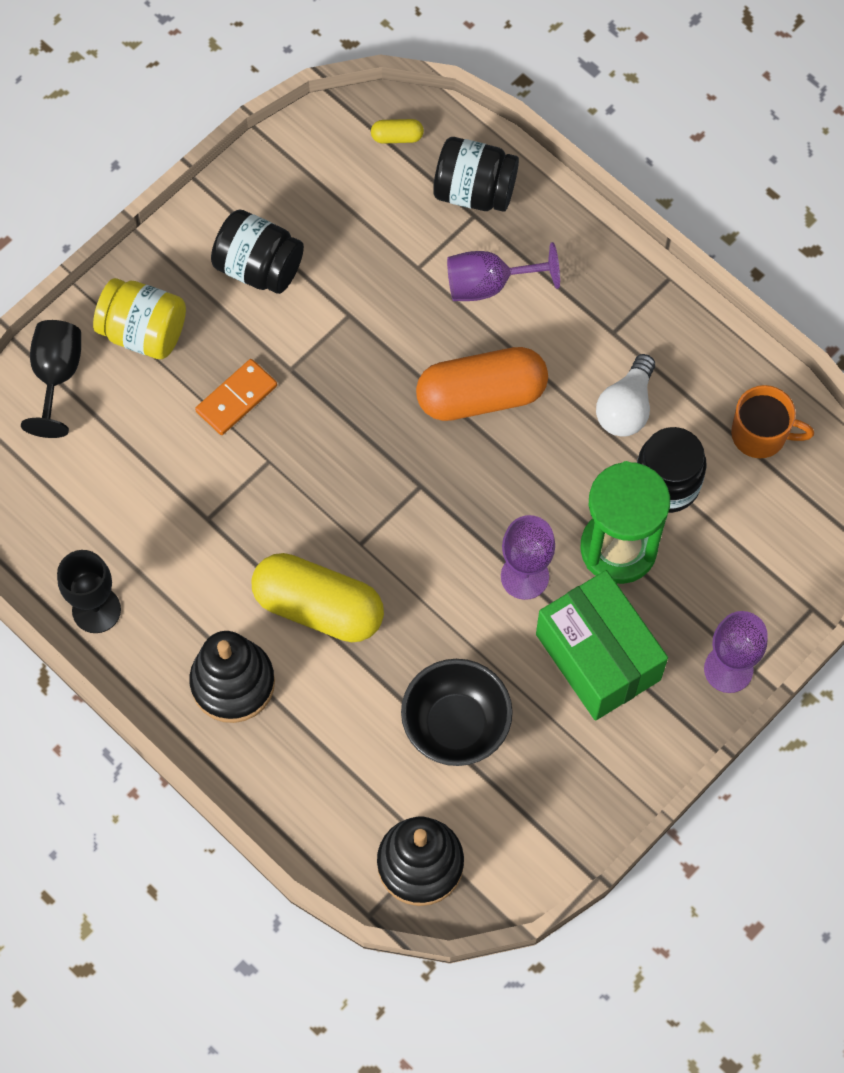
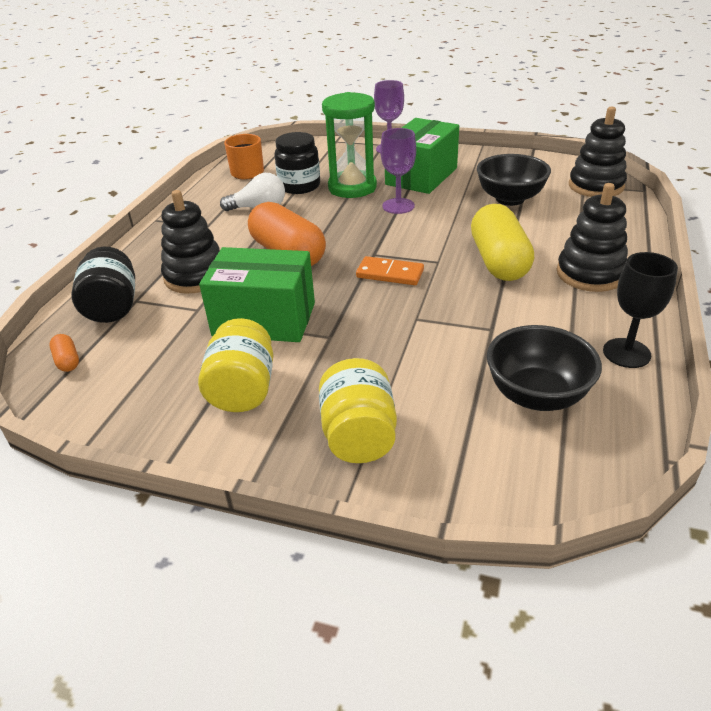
camera: 115 degrees left, 30 degrees down
(57, 376) = (454, 477): black goblet -> none
(97, 493) = (536, 395): none -> black bowl
(236, 399) = (379, 353): orange domino -> orange domino (390, 274)
(259, 267) = (243, 389): black jar -> yellow jar
(358, 322) = (264, 319): none -> green box
(397, 137) = (67, 361): yellow capsule -> orange capsule
(489, 284) = (196, 276): purple goblet -> black stacking toy

